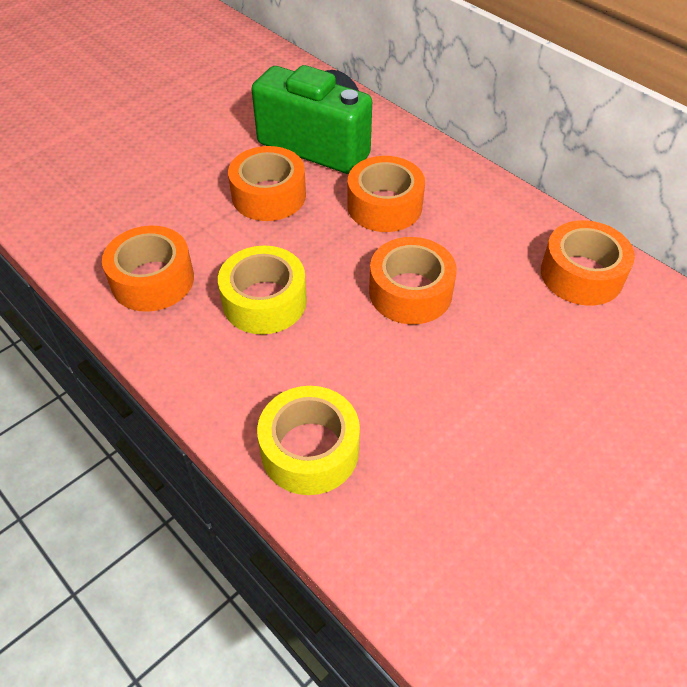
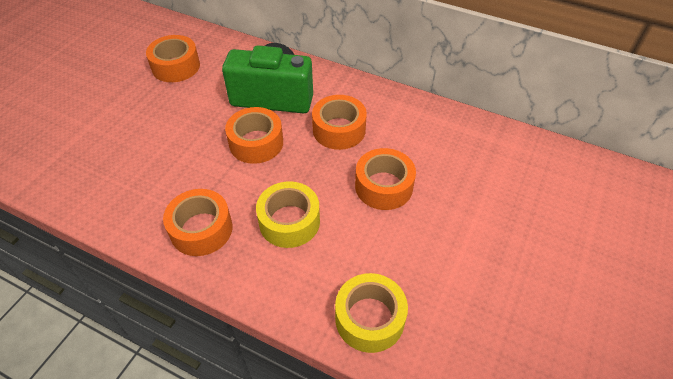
camera: 20 degrees left, 0 degrees up
(581, 274) = (483, 144): orange tape -> orange tape (176, 66)

